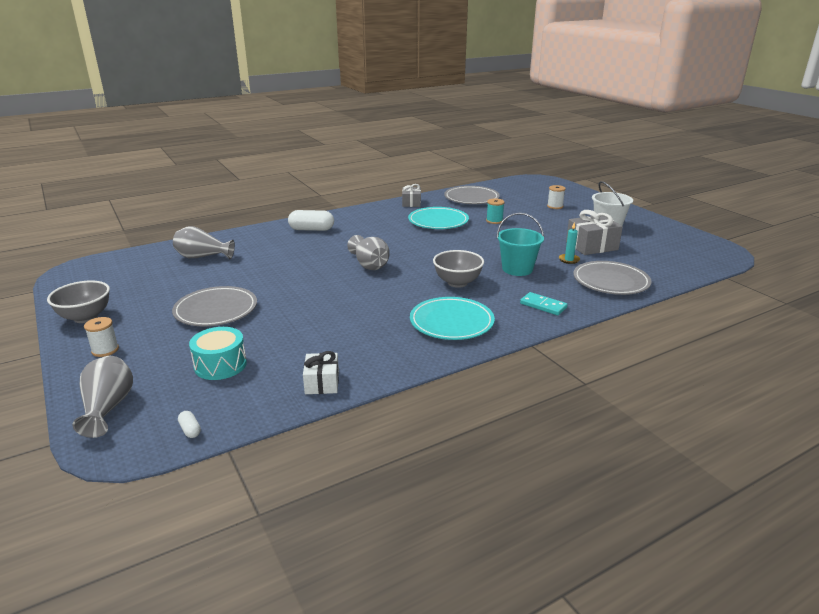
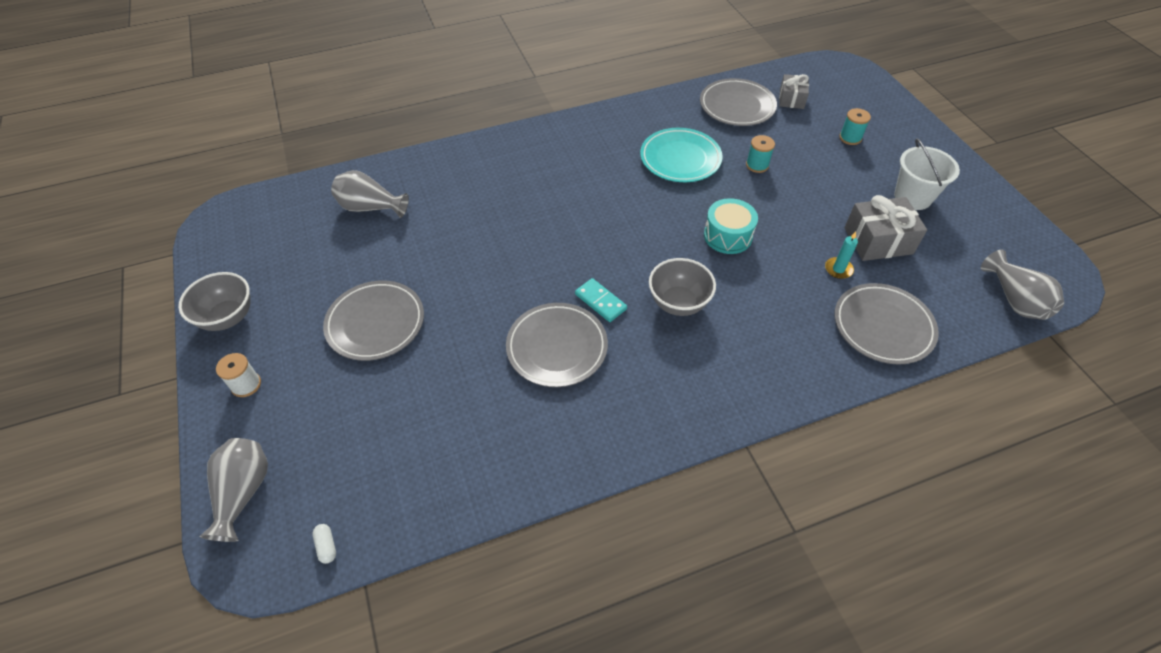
camera: 10 degrees right, 25 degrees up
(220, 365) = (370, 432): turquoise drum -> turquoise drum (727, 236)
(311, 229) = (512, 160): white capsule -> none
(322, 383) = (480, 484): white gift -> none
(368, 310) = (557, 347): none -> grey plate
(369, 264) = (573, 249): grey vase -> grey vase (1014, 300)
(411, 203) = (652, 110): grey gift -> grey gift (791, 99)
(451, 322) = (654, 387): turquoise plate -> none
(517, 269) = (763, 282): turquoise bucket -> none
(543, 306) = (779, 368): turquoise domino -> turquoise domino (600, 302)
(555, 206) = (850, 138): white spool -> turquoise spool

